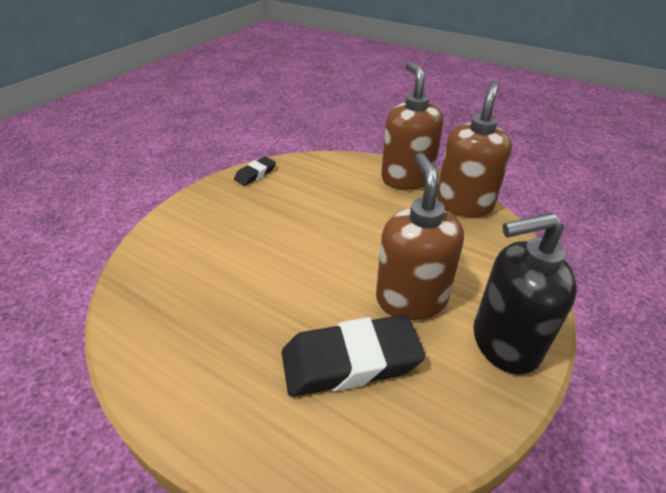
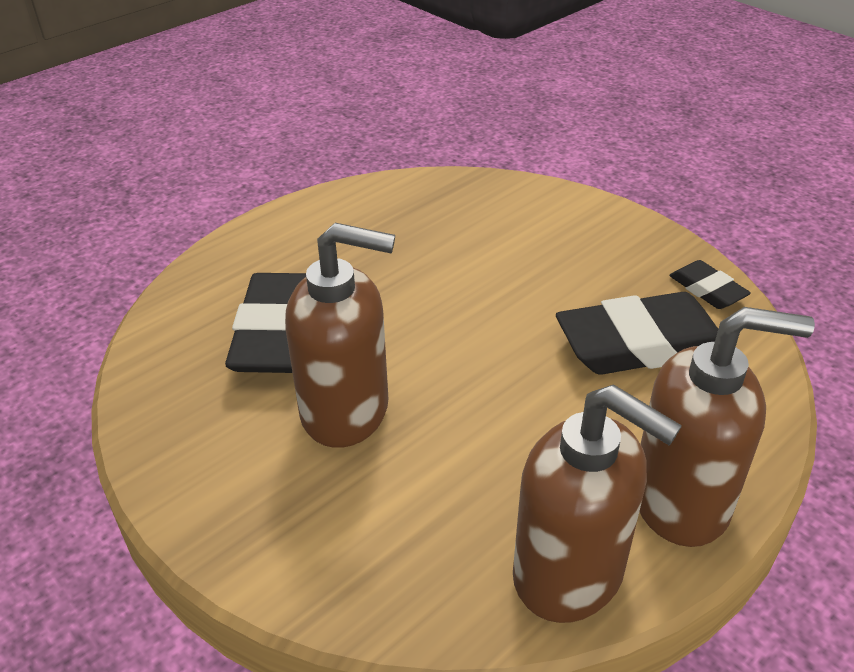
camera: 105 degrees right, 0 degrees up
(307, 193) = (640, 344): none -> black eraser
(504, 343) = (223, 487): black soap dispenser -> none

